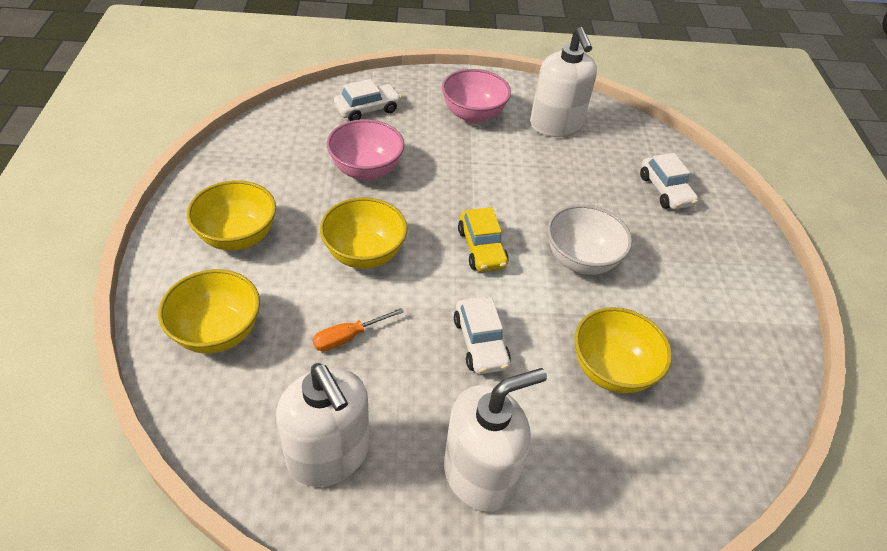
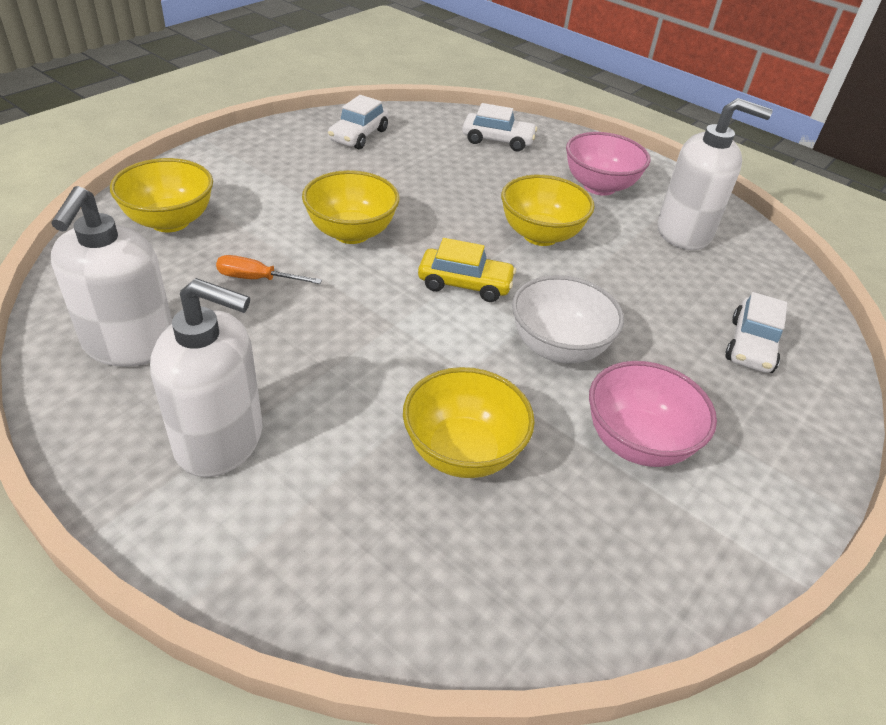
camera: 40 degrees right, 5 degrees down
(238, 237) = (269, 172): yellow bowl -> yellow bowl (540, 235)
(366, 170) = (436, 179): pink bowl -> pink bowl (637, 442)
(480, 342) = (362, 349): white car -> white car (359, 135)
(482, 248) = (465, 284): yellow car -> yellow car turned 105 degrees counterclockwise
(555, 125) = (684, 232): white soap dispenser -> white soap dispenser turned 105 degrees counterclockwise

